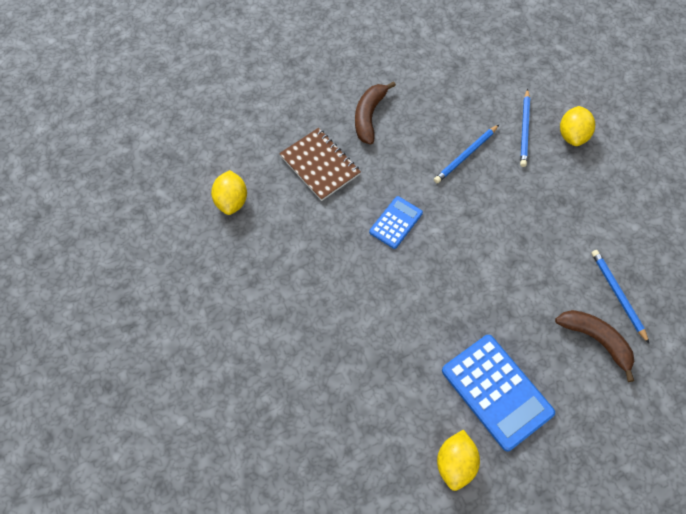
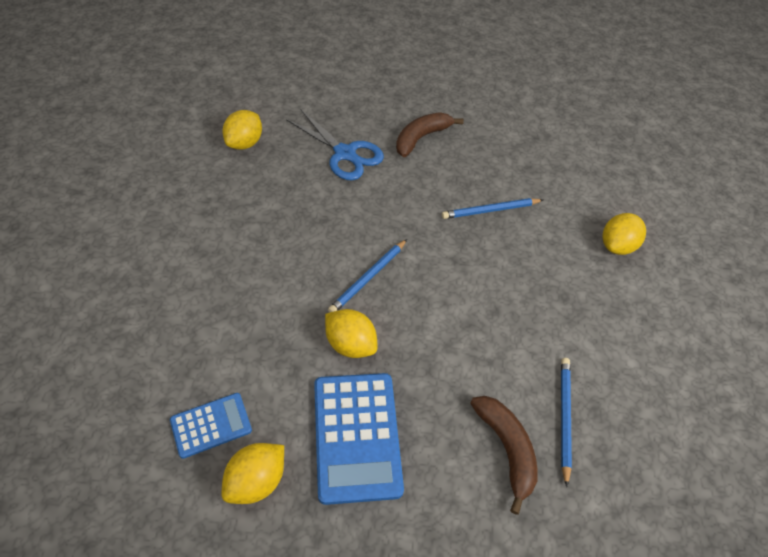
camera: 25 degrees right, 10 degrees down
(320, 165) = (345, 153): brown notebook -> blue scissors
(396, 222) = (377, 231): blue calculator -> blue calculator (211, 425)
(443, 327) = (350, 344): none -> yellow lemon
(524, 129) = (568, 217): blue pencil -> blue pencil (368, 278)

